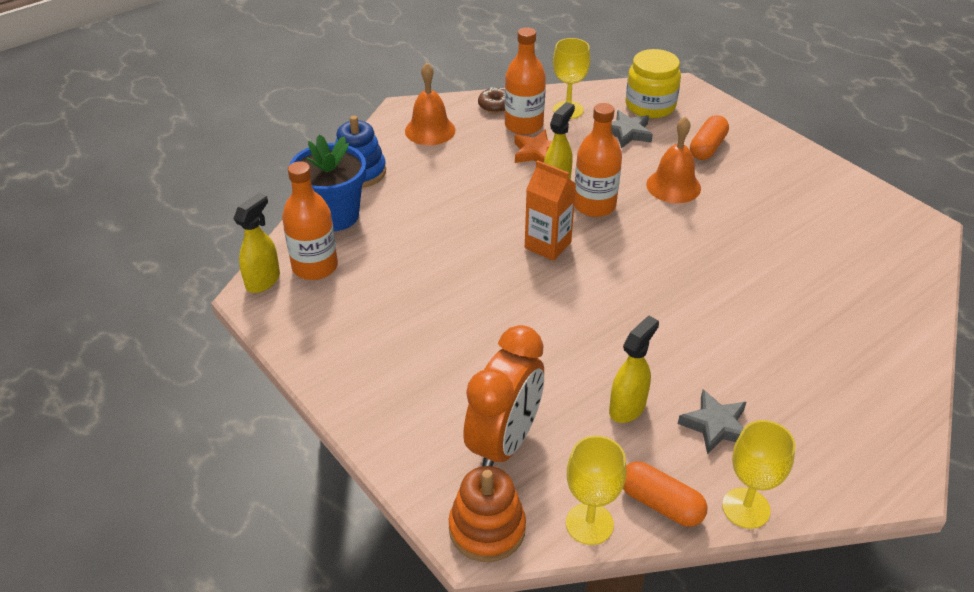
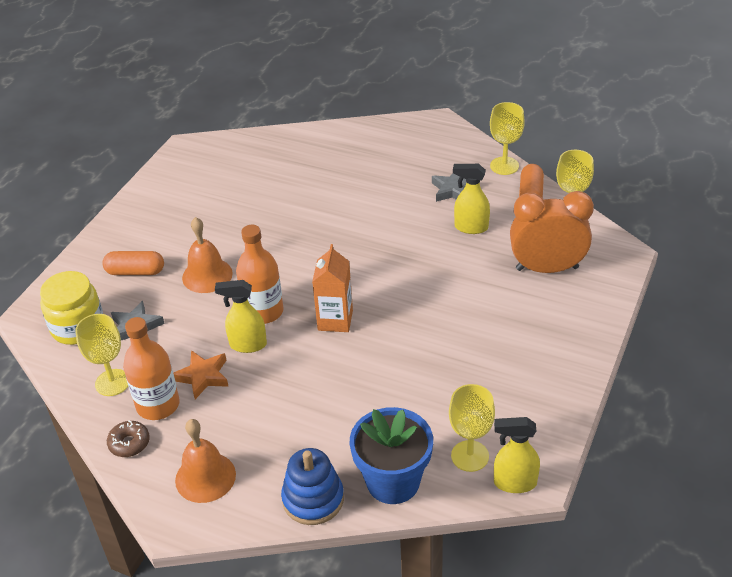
camera: 115 degrees left, 0 degrees up
(315, 267) = (470, 456): orange bottle -> yellow goblet
(487, 529) = (612, 251): orange stacking toy -> none

